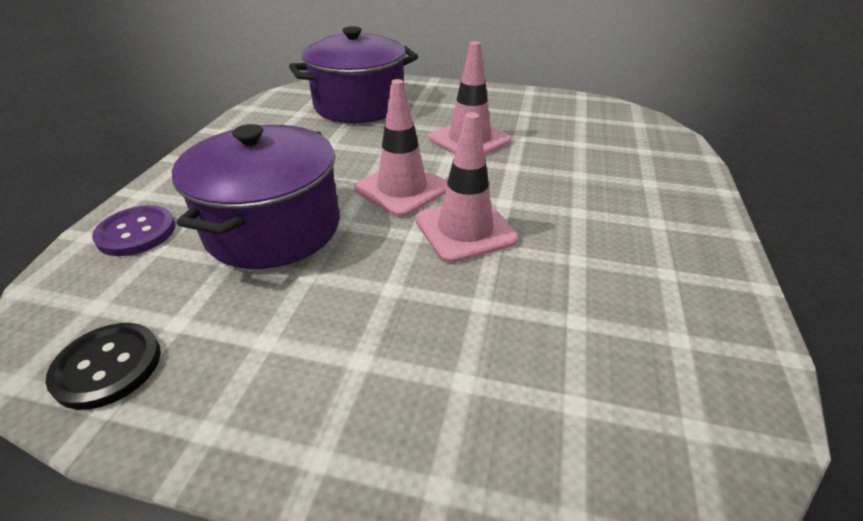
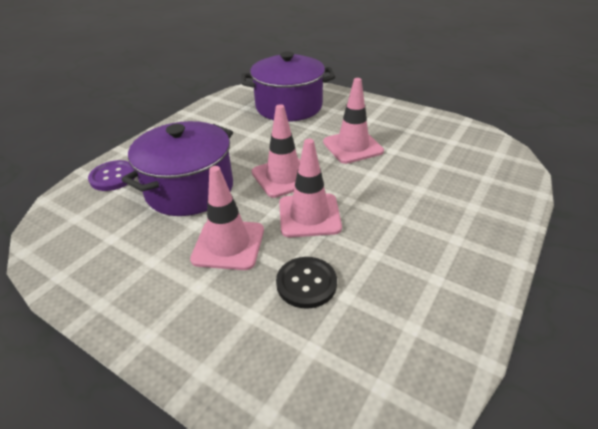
camera: 20 degrees right, 0 degrees up
(108, 366) = (68, 255): black button -> black button (306, 283)
(374, 291) = (228, 244): none -> pink traffic cone

